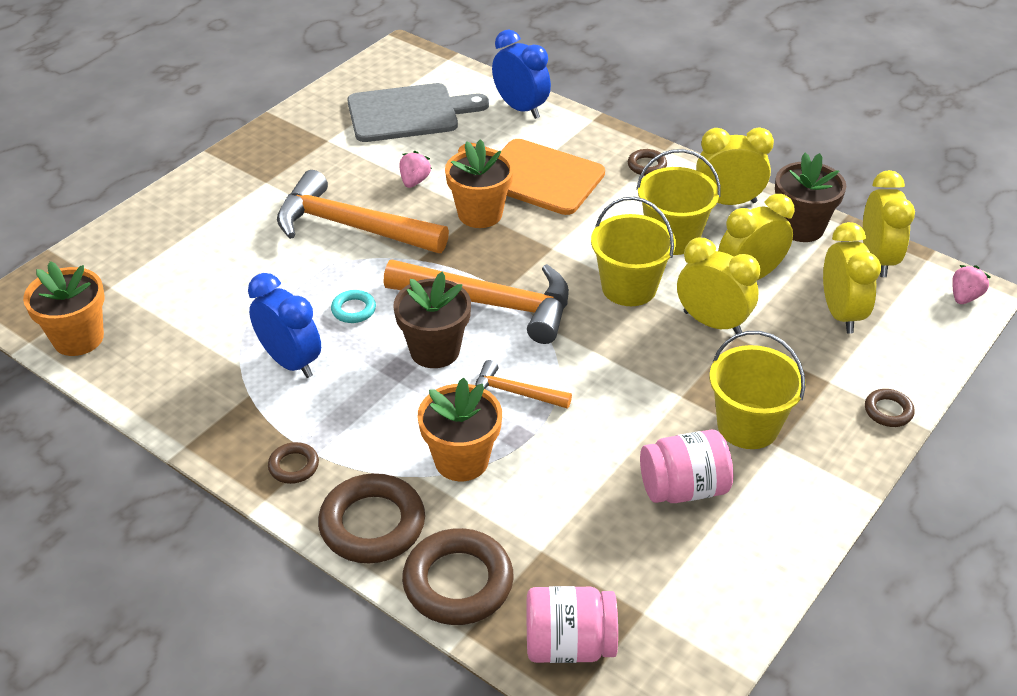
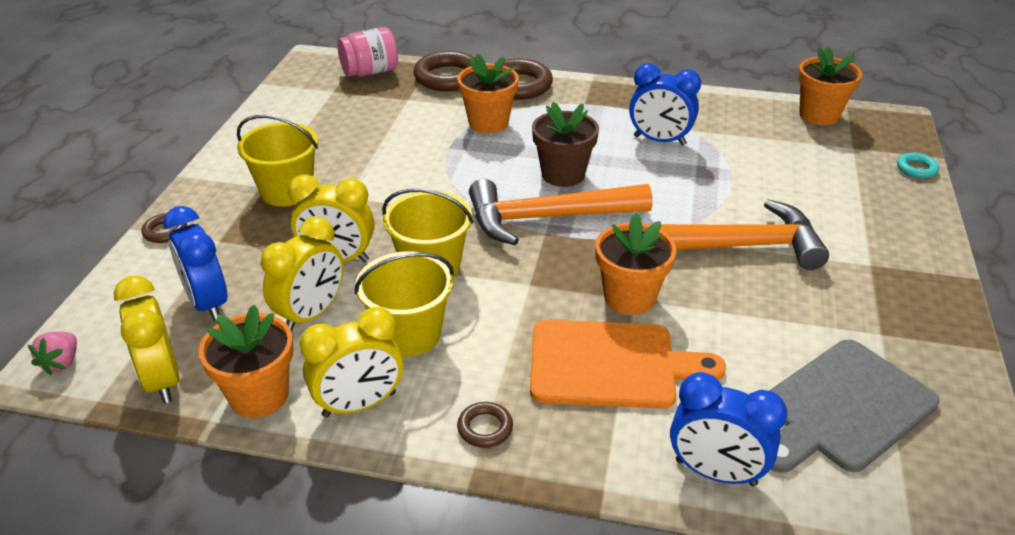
camera: 155 degrees right, 5 degrees down
(294, 466) = (592, 95): brown ring -> none
(353, 310) = (654, 183): turquoise ring -> turquoise ring (916, 169)
(414, 181) = (732, 313): pink strawberry -> none
(515, 393) = (480, 165): orange hammer -> none
(683, 488) = (327, 146): pink jar -> none
(801, 228) = (259, 396): brown flower pot -> orange flower pot
(840, 314) = (208, 303): yellow clock -> blue clock

